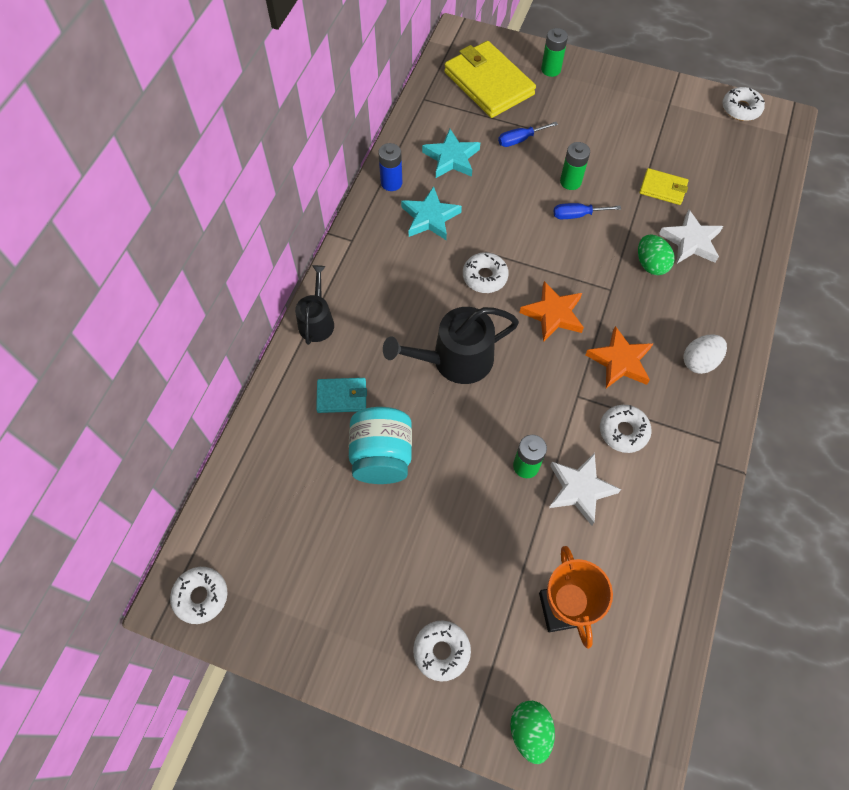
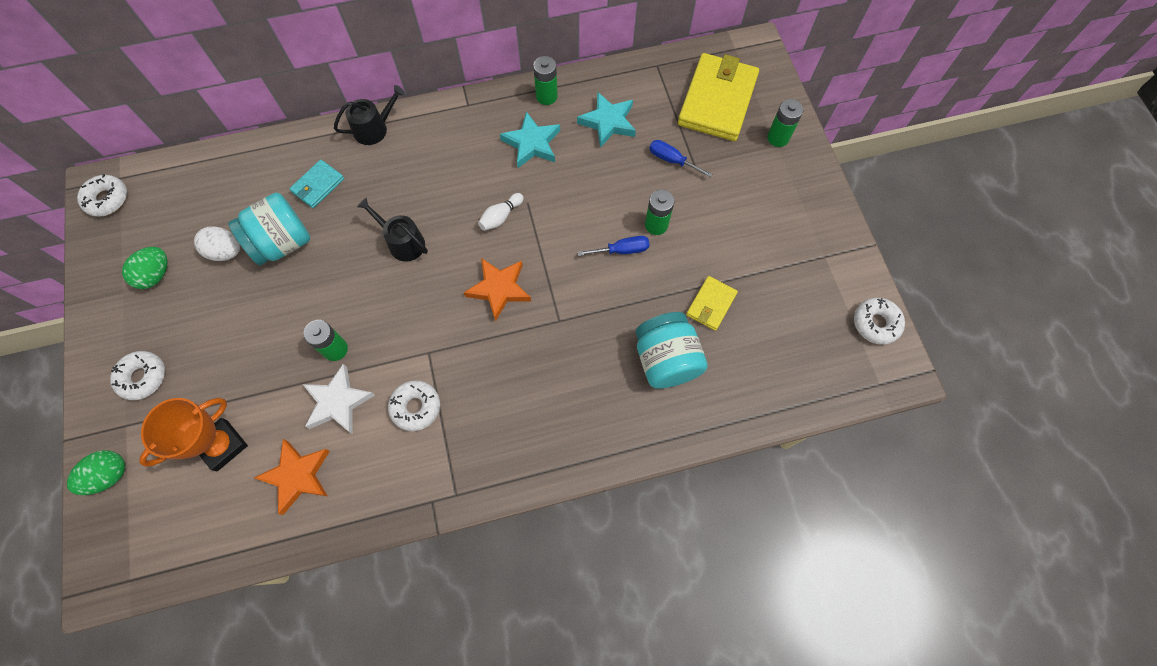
camera: 55 degrees right, 5 degrees up
(342, 396) = (318, 185): turquoise wallet -> turquoise wallet turned 75 degrees clockwise
(391, 183) = (546, 96): blue battery -> green battery
(455, 360) = (403, 242): black watering can -> black watering can, size x0.62
(485, 277) = (500, 217): white donut -> white bowling pin
(577, 215) = (622, 250): blue screwdriver -> blue screwdriver turned 120 degrees clockwise
(620, 361) = (486, 367): orange star -> orange star (297, 476)
(650, 264) = (612, 339): green egg -> green egg (156, 275)
(663, 188) = (711, 304): yellow wallet -> yellow wallet turned 45 degrees clockwise
(691, 241) = (666, 360): white star -> turquoise jar
(699, 361) = (531, 434): white egg -> white egg (225, 252)

